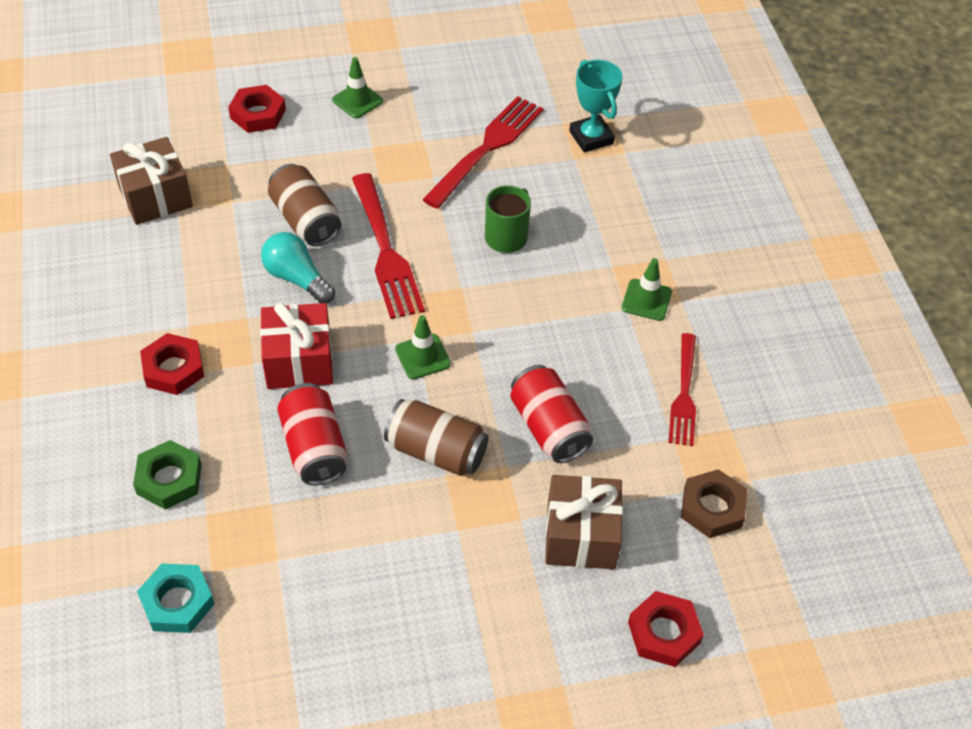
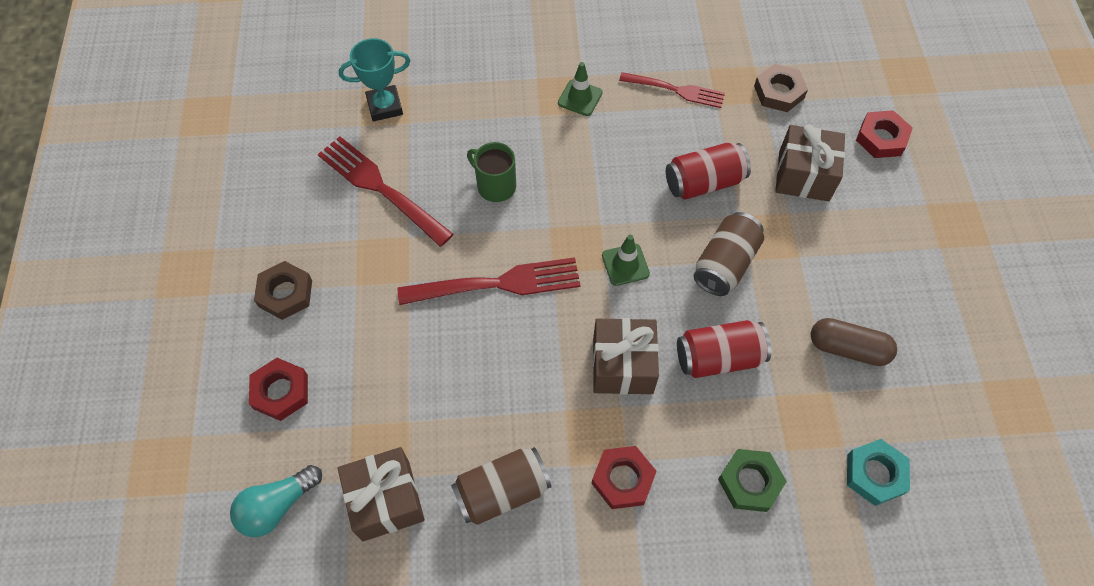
camera: 80 degrees left, 10 degrees up
(297, 278) = (521, 363): turquoise light bulb -> turquoise light bulb (277, 506)
(299, 361) = (623, 365): red gift -> brown gift
(305, 220) = (446, 351): brown can -> brown can (502, 491)
(335, 579) = (848, 348): none -> brown capsule
(357, 100) = (285, 293): green traffic cone -> brown nut

